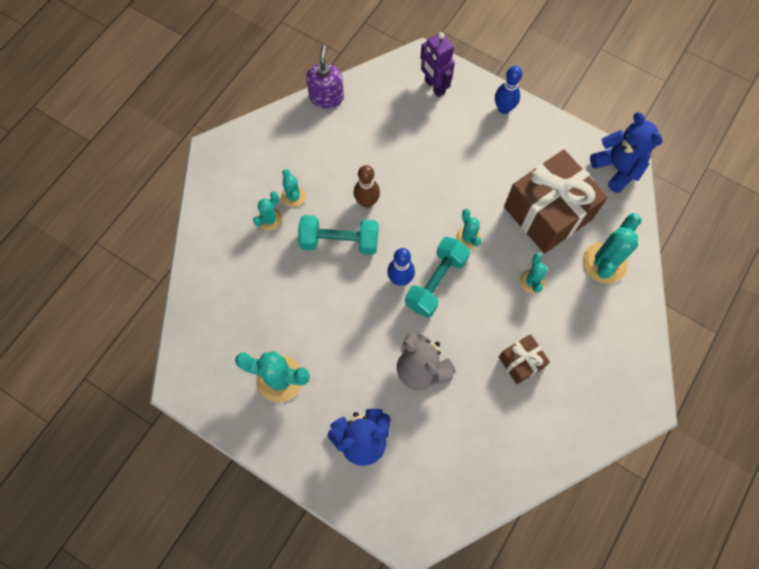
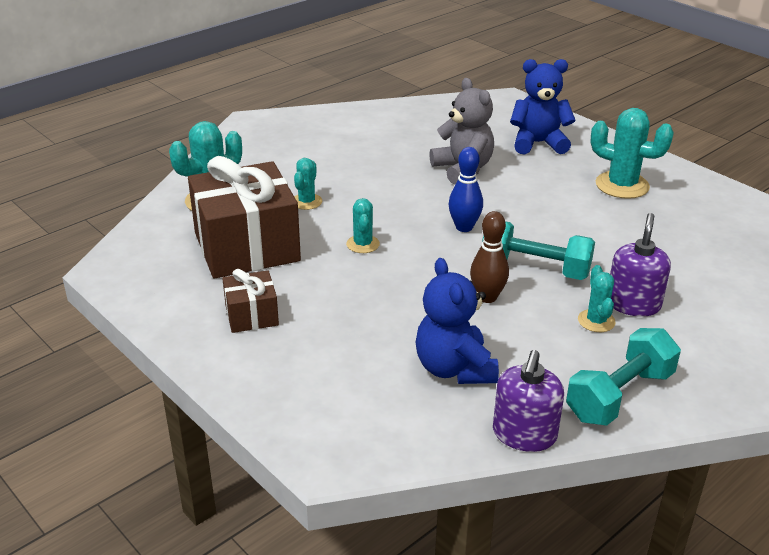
camera: 165 degrees left, 35 degrees down
(269, 219) = (633, 304): turquoise cactus -> purple soap dispenser
(434, 86) = (325, 412): purple robot -> none
(436, 282) = (421, 218): turquoise dumbbell -> turquoise dumbbell (619, 395)
(503, 108) = (228, 360): blue bowling pin -> none
(521, 362) = (355, 158): brown gift -> brown gift (251, 315)
(617, 168) = (121, 269): blue teddy bear -> blue teddy bear (454, 369)

